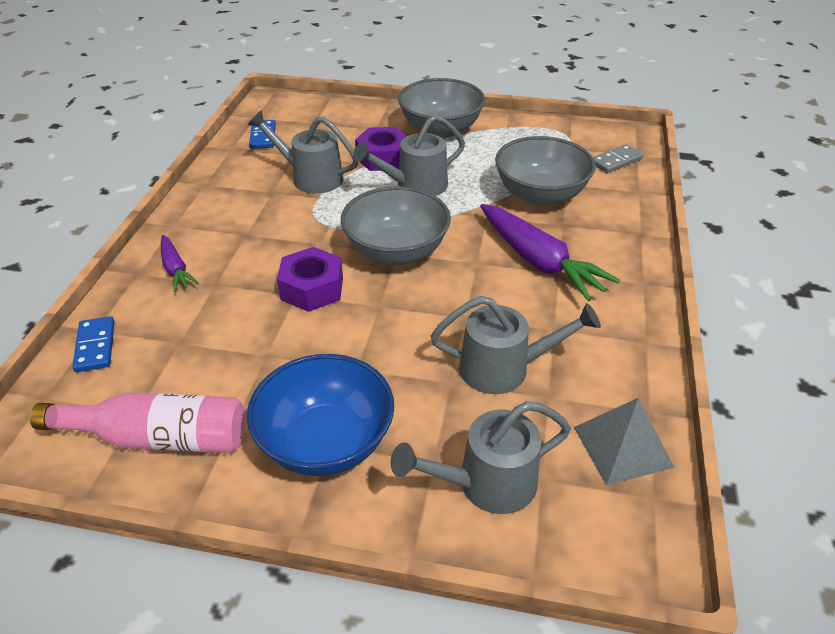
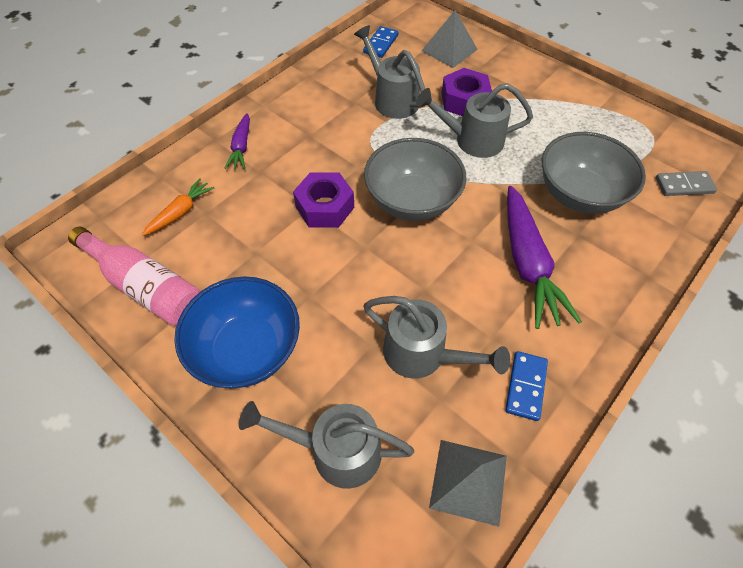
camera: 30 degrees right, 15 degrees up
(95, 346) = (152, 191): blue domino -> blue domino (525, 386)
(148, 353) = (180, 212): none -> orange carrot
(337, 122) = (449, 50): none -> grey pyramid
(440, 129) = (535, 88): grey bowl -> none

